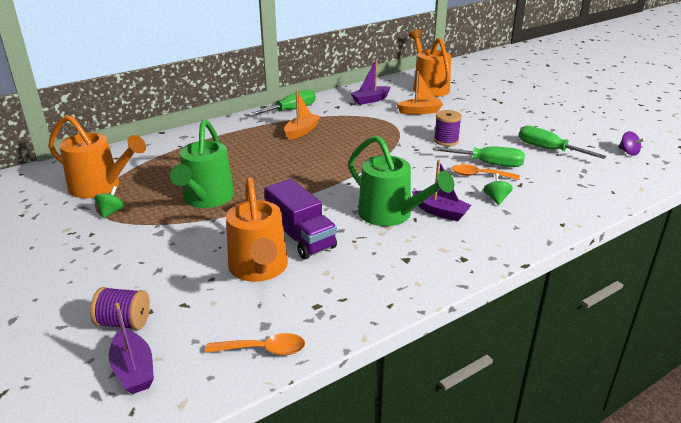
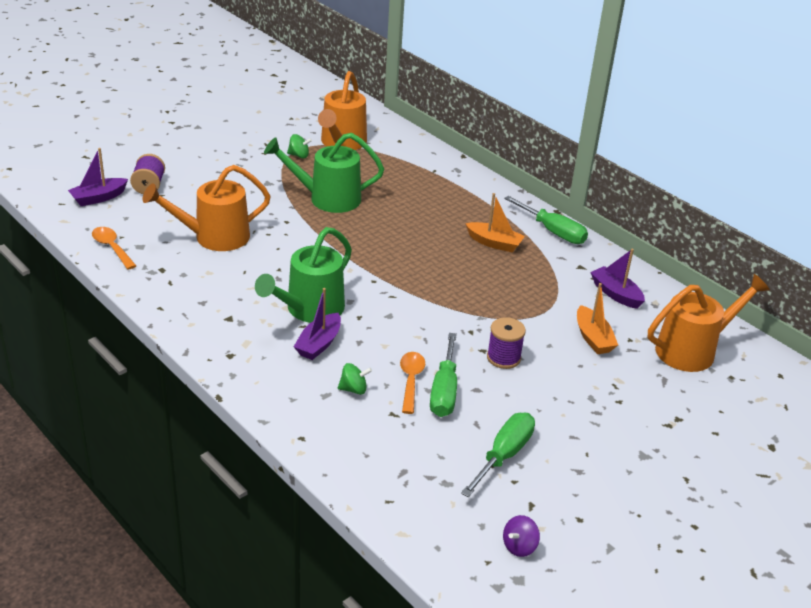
camera: 80 degrees right, 5 degrees up
(263, 349) = (112, 248): orange spoon -> orange spoon turned 150 degrees clockwise
(300, 237) = (263, 255): purple truck -> none

